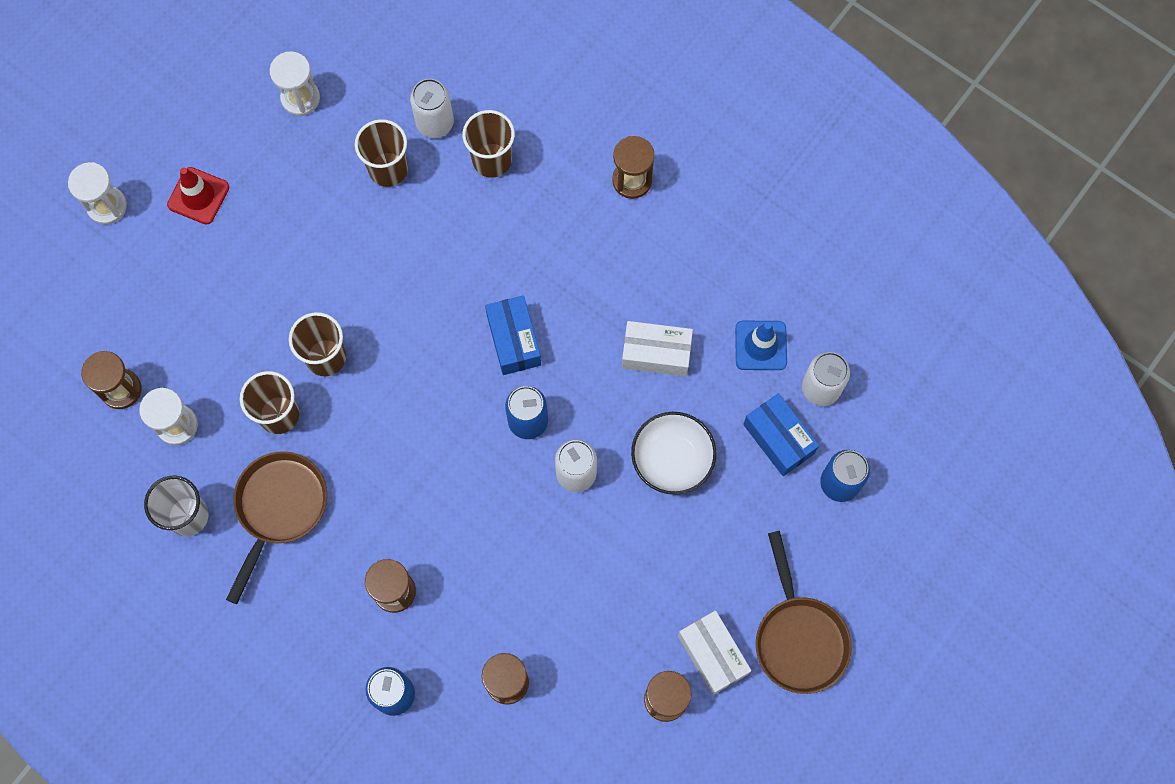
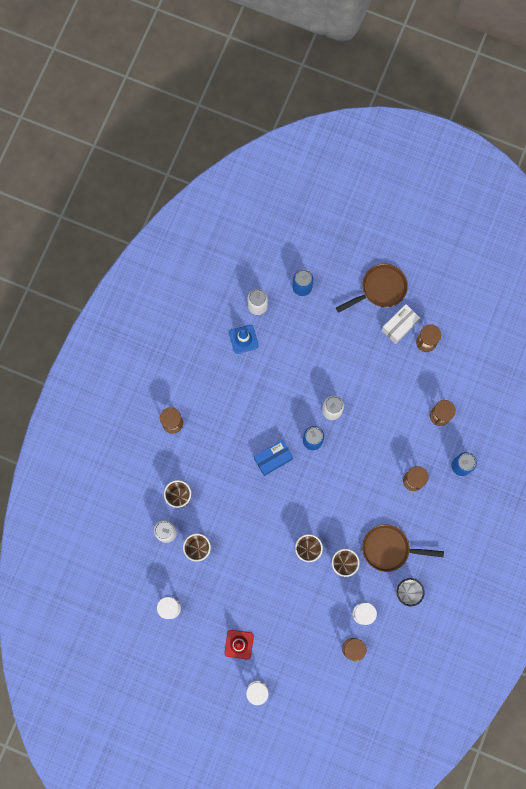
camera: 105 degrees left, 5 degrees up
(656, 353) = (261, 388): white box -> none
(672, 459) = (312, 367): white bowl -> none
(778, 439) = (288, 320): blue box -> none

